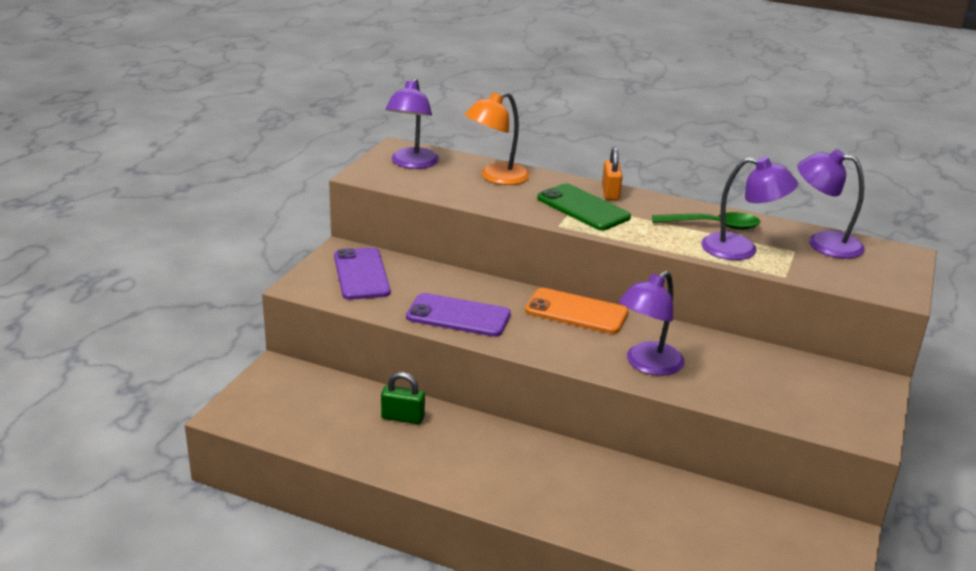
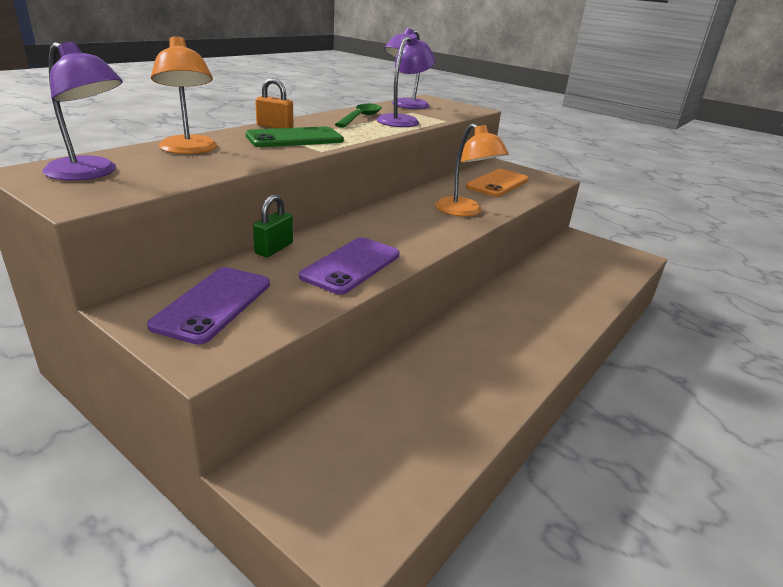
camera: 75 degrees left, 0 degrees up
(361, 274) = (213, 304): purple phone -> purple phone turned 75 degrees counterclockwise
(402, 417) = (414, 378): green padlock -> green padlock (274, 249)
(576, 312) = (374, 216): orange phone -> orange phone (497, 183)
(647, 365) = (465, 211): purple lamp -> orange lamp

